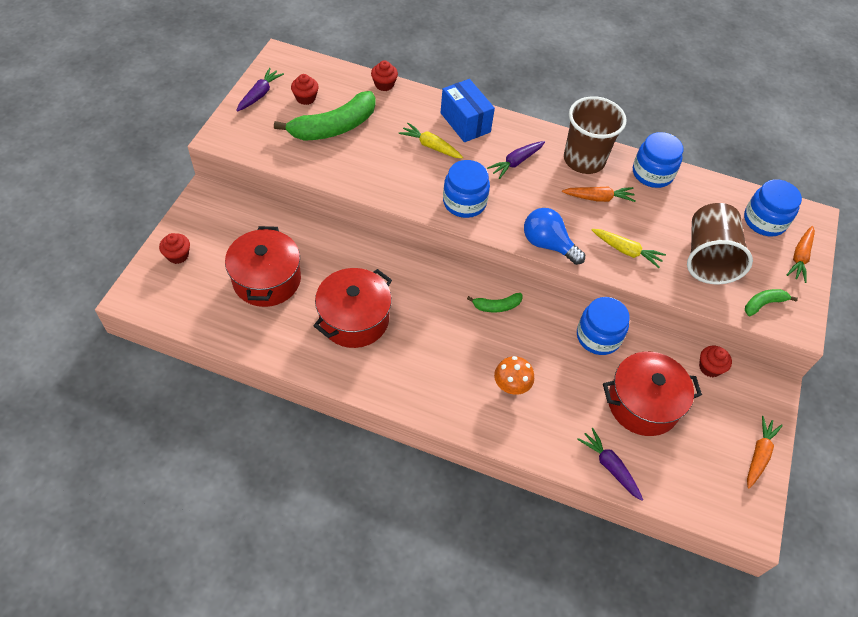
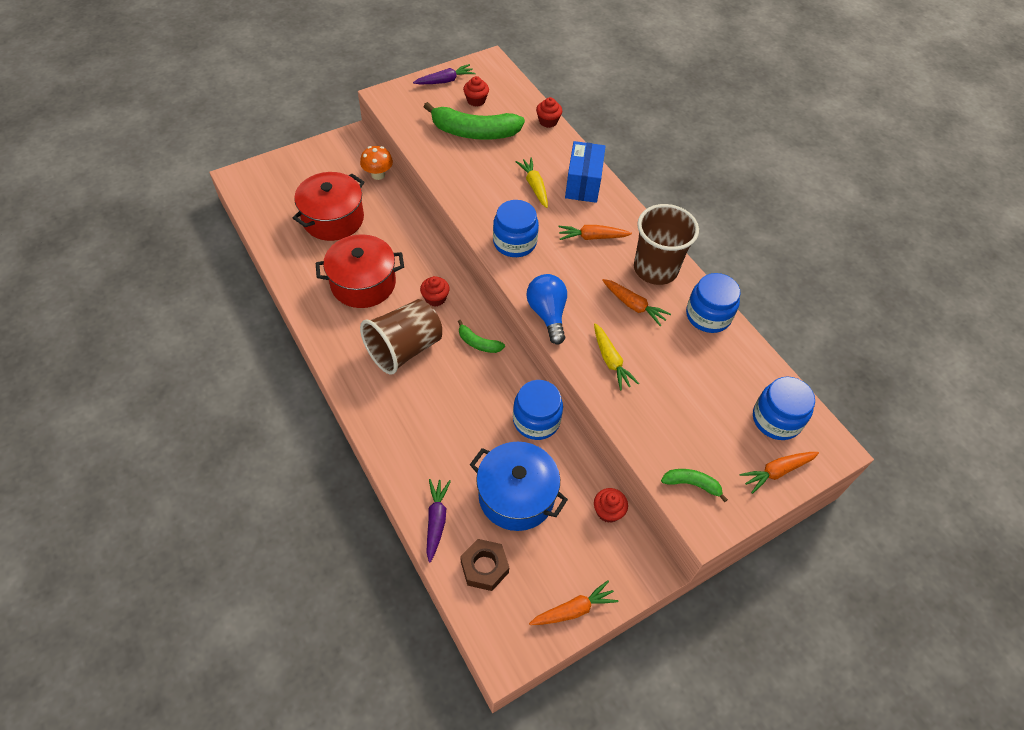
camera: 40 degrees right, 0 degrees up
(178, 255) = (293, 167): red cupcake -> red cupcake (435, 298)
(511, 386) = (425, 407): orange mushroom -> orange mushroom (378, 175)
(516, 162) = (592, 237): purple carrot -> orange carrot
(643, 403) = (516, 496): red pot -> blue pot
(676, 473) = (484, 567): none -> brown nut
(708, 258) = (682, 414): brown cup -> brown cup (404, 349)

